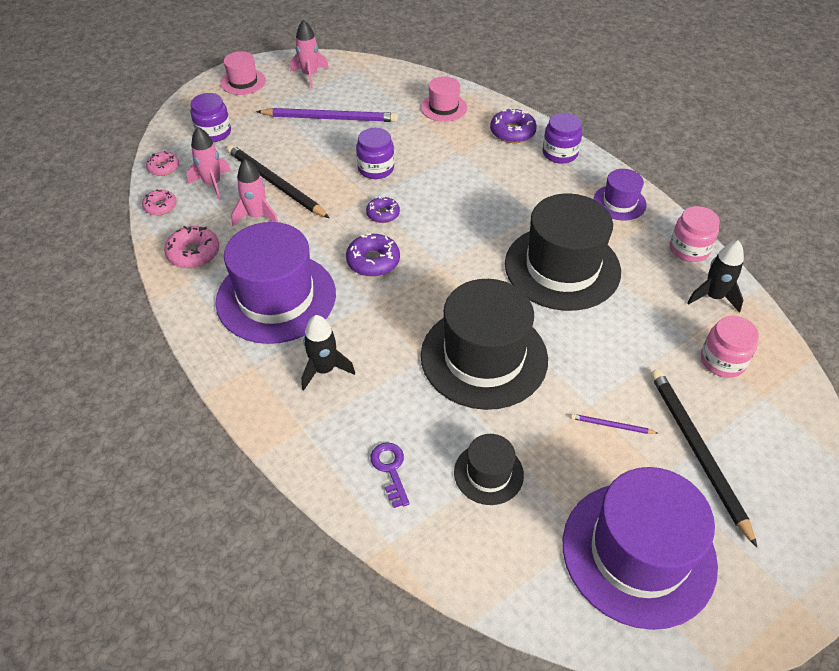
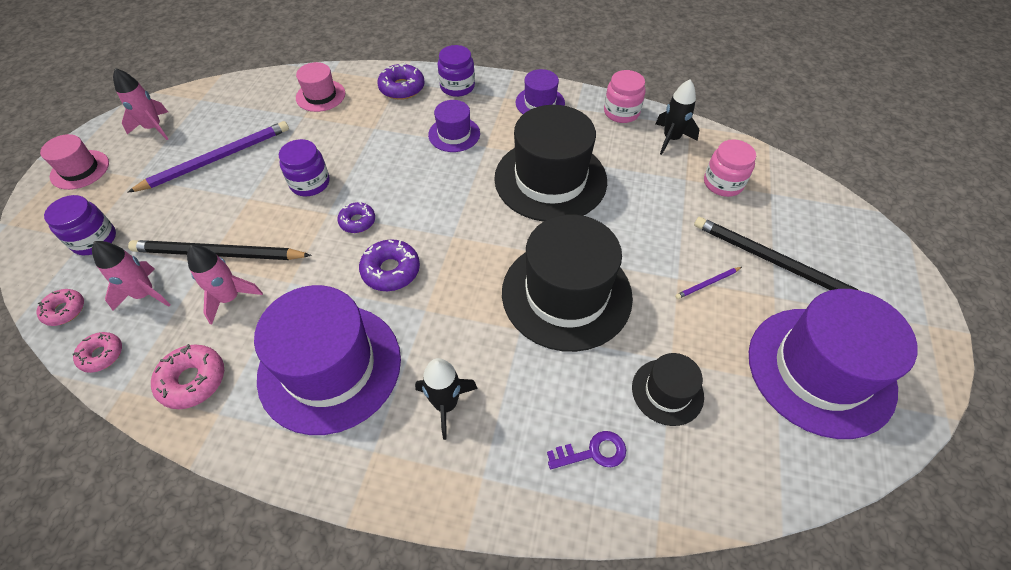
camera: 40 degrees left, 5 degrees up
(390, 469) = (593, 452): purple key -> purple key turned 135 degrees clockwise
(518, 190) = (454, 134): none -> purple hat

